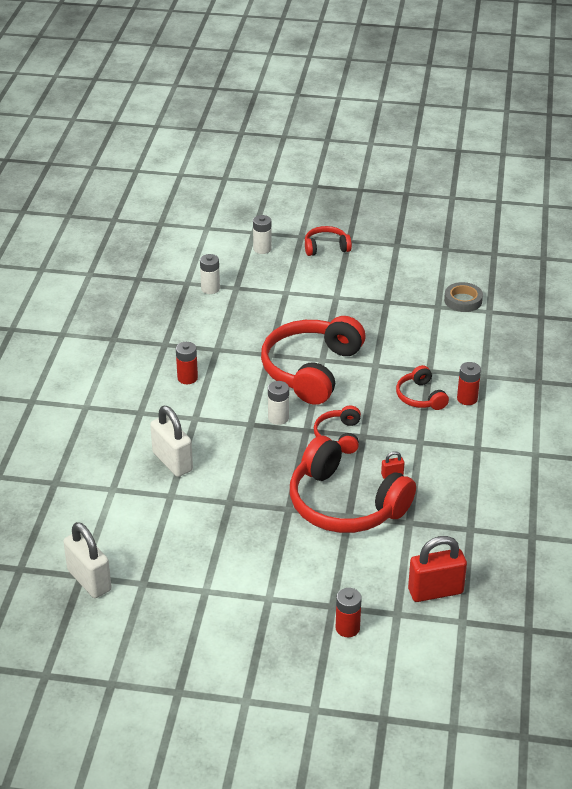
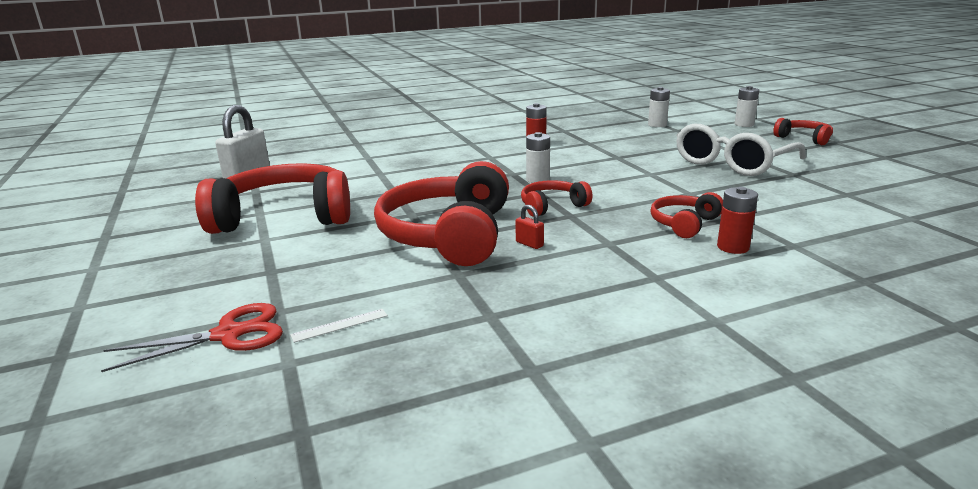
camera: 60 degrees right, 15 degrees down
(172, 462) = (424, 164): white padlock -> none
(311, 370) = (628, 174): red headphones -> red headphones (284, 217)
(340, 311) = (733, 163): none -> white glasses
(347, 628) = (235, 289): red battery -> none
(411, 640) = (229, 334): none -> red scissors
(435, 591) = (340, 325): red padlock -> white ruler
(463, 300) = (890, 201): grey tape -> none

